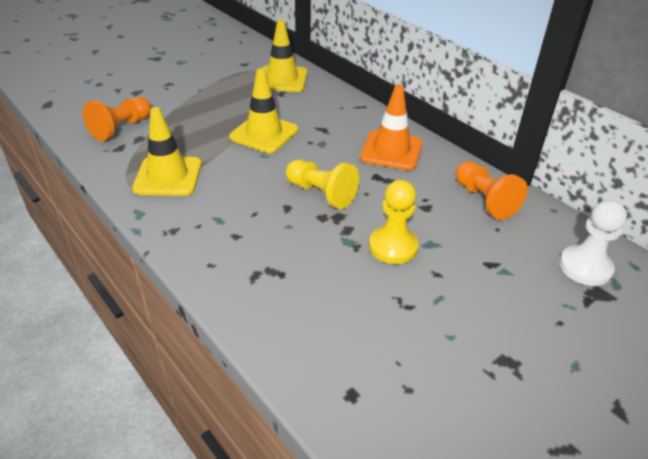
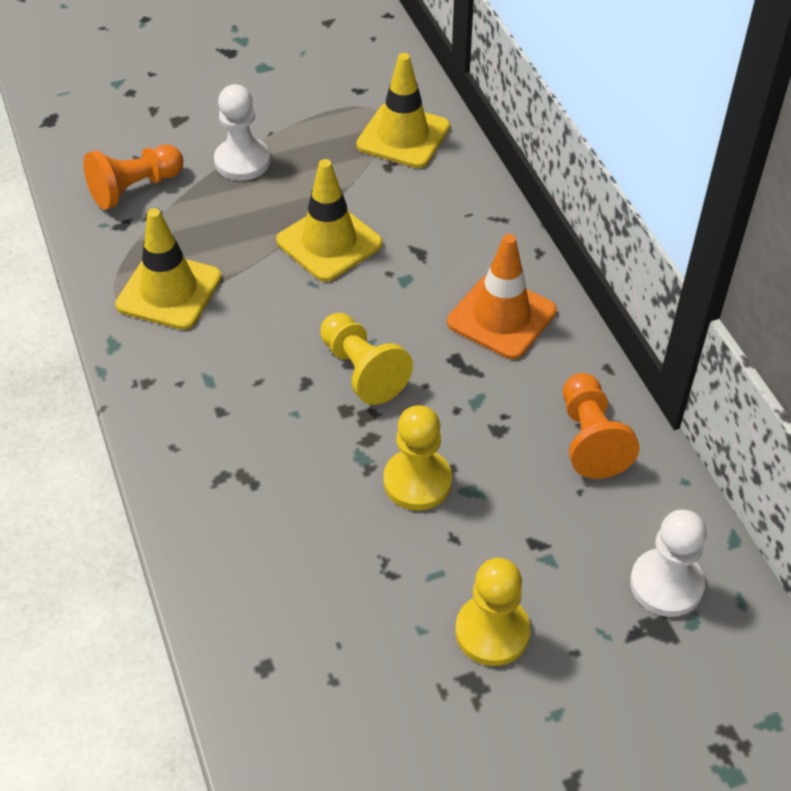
camera: 20 degrees right, 10 degrees up
(188, 105) = (242, 161): none -> white pawn
(498, 324) = (492, 632): none -> yellow pawn

